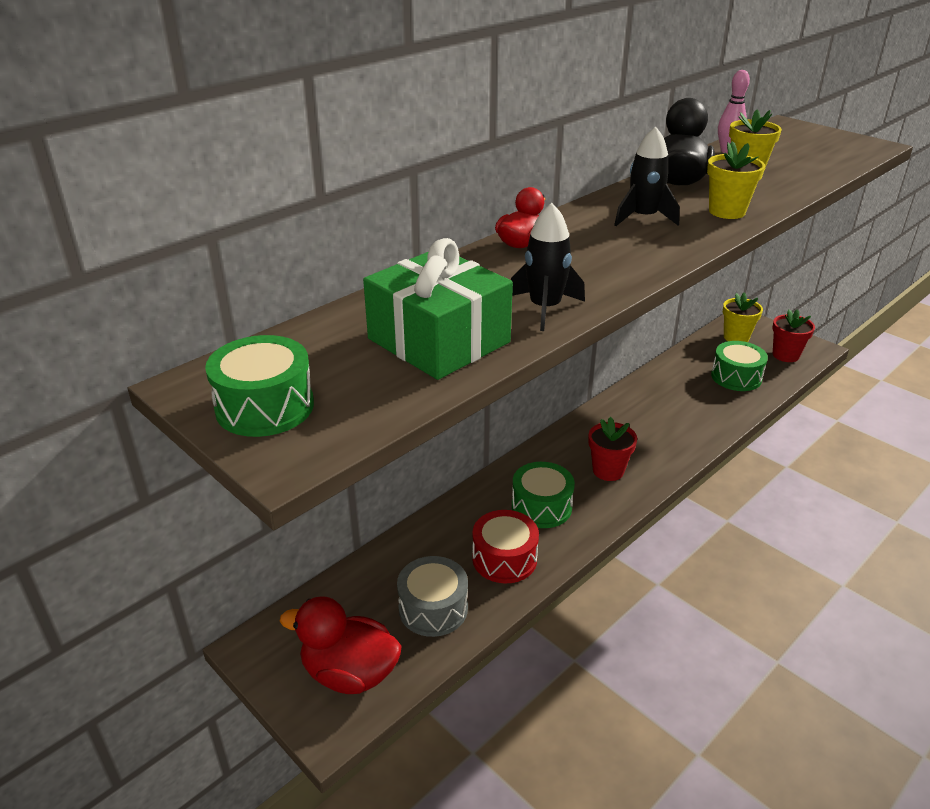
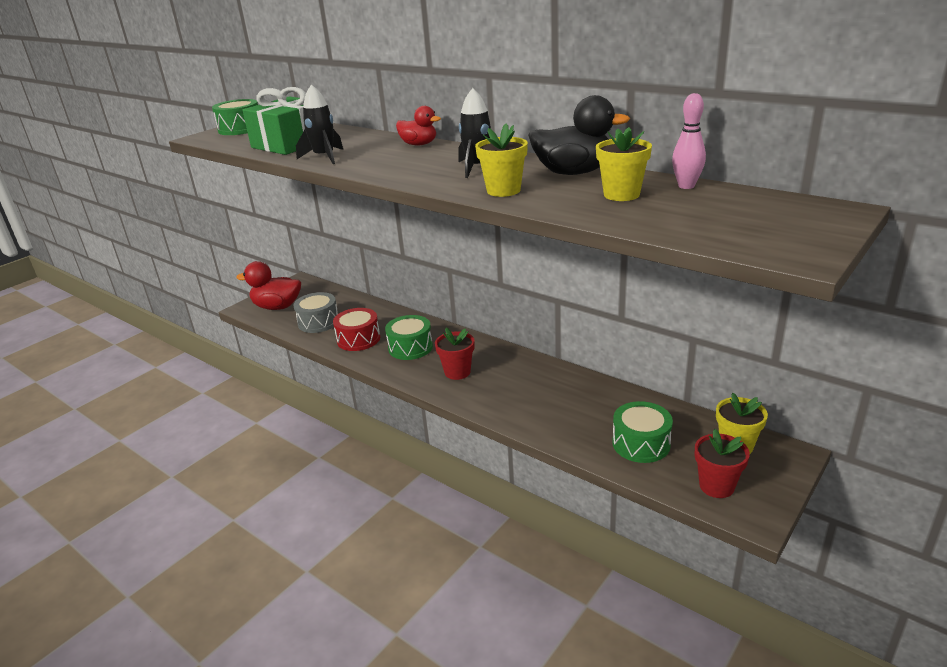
camera: 85 degrees right, 5 degrees down
(349, 673) = (277, 307): red duck -> red duck turned 90 degrees counterclockwise

